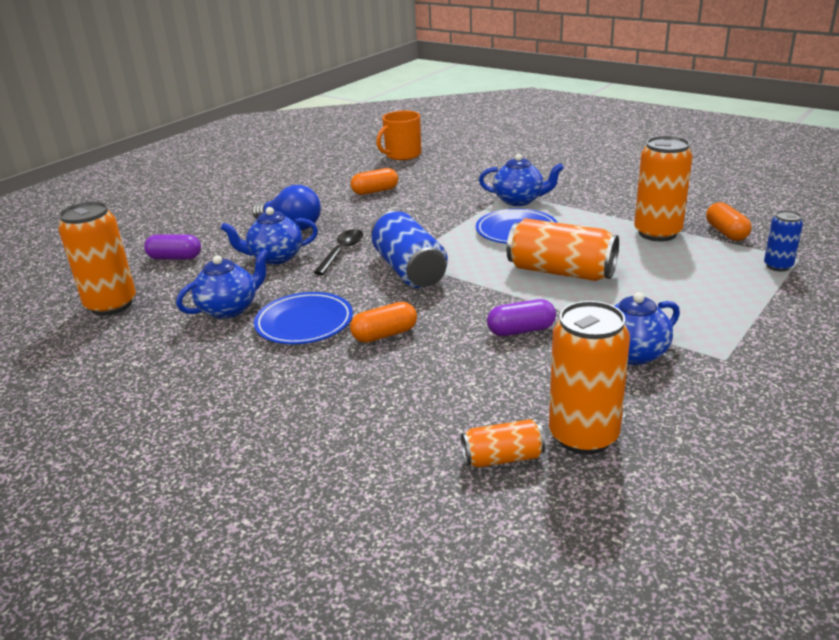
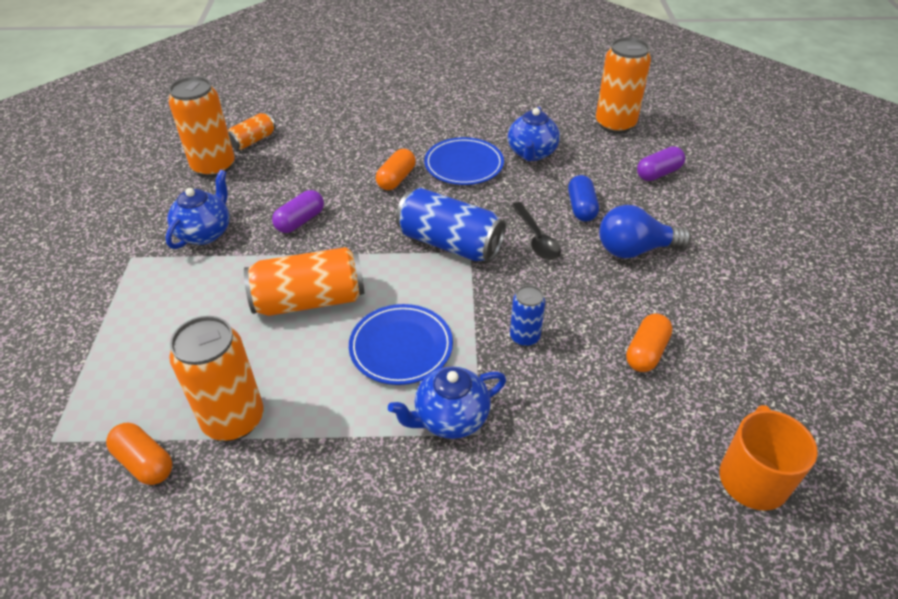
camera: 140 degrees right, 15 degrees up
(275, 257) = (581, 208): blue teapot -> blue capsule
(778, 266) = (78, 410): blue can -> blue can (524, 337)

